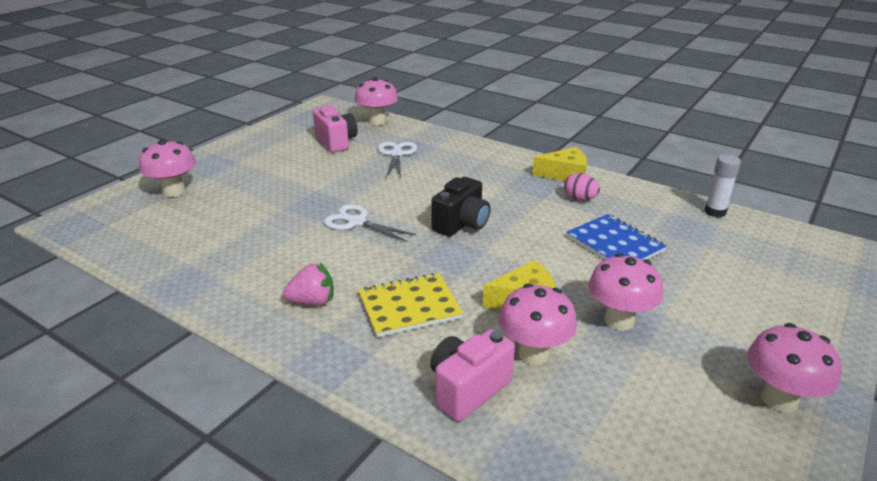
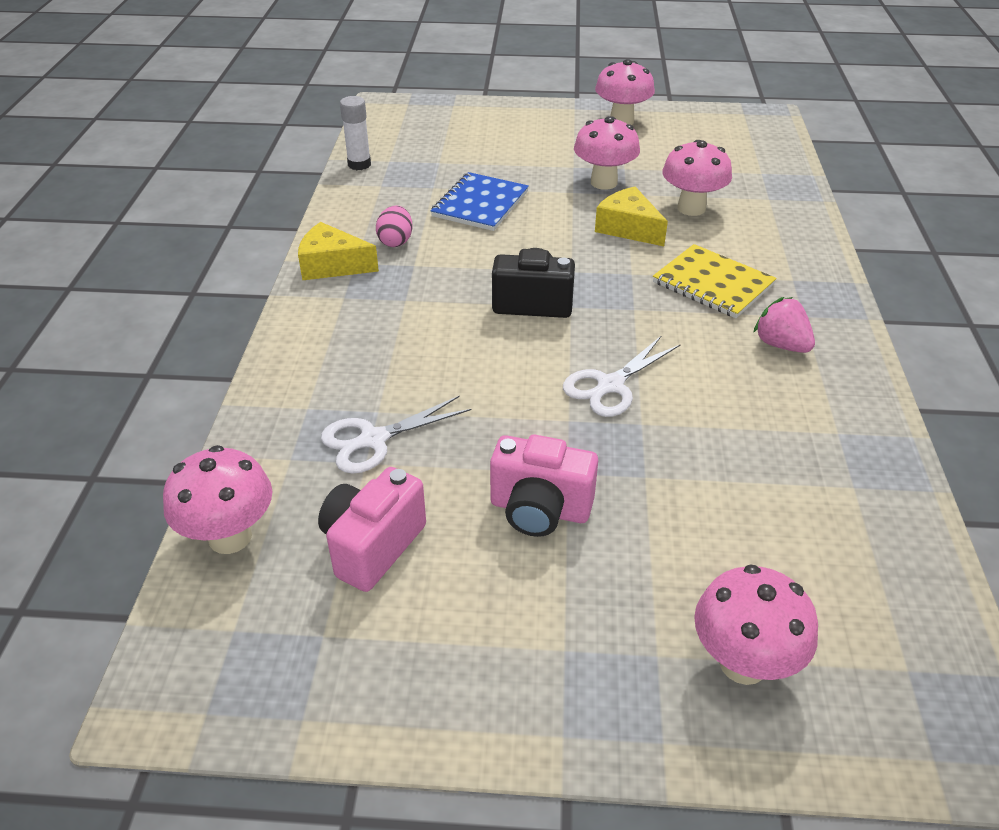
camera: 120 degrees left, 10 degrees up
(357, 222) = (610, 385): white scissors -> white scissors turned 45 degrees clockwise
(468, 389) = (765, 224): pink camera -> pink camera (539, 509)
(564, 174) = (332, 265): yellow cheese -> yellow cheese turned 45 degrees counterclockwise

